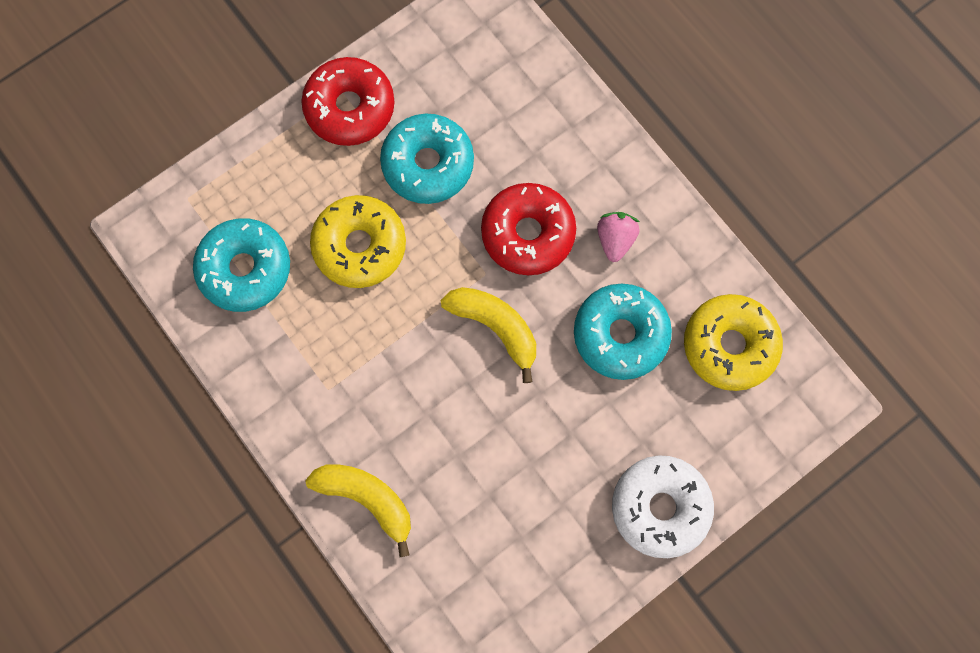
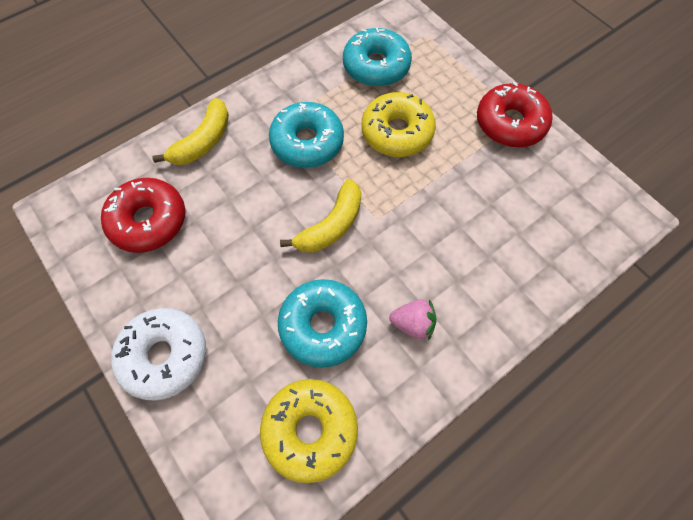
camera: 90 degrees right, 10 degrees down
(428, 164) = (469, 176): turquoise donut -> turquoise donut (307, 142)
(528, 233) = (414, 250): red donut -> red donut (149, 221)

